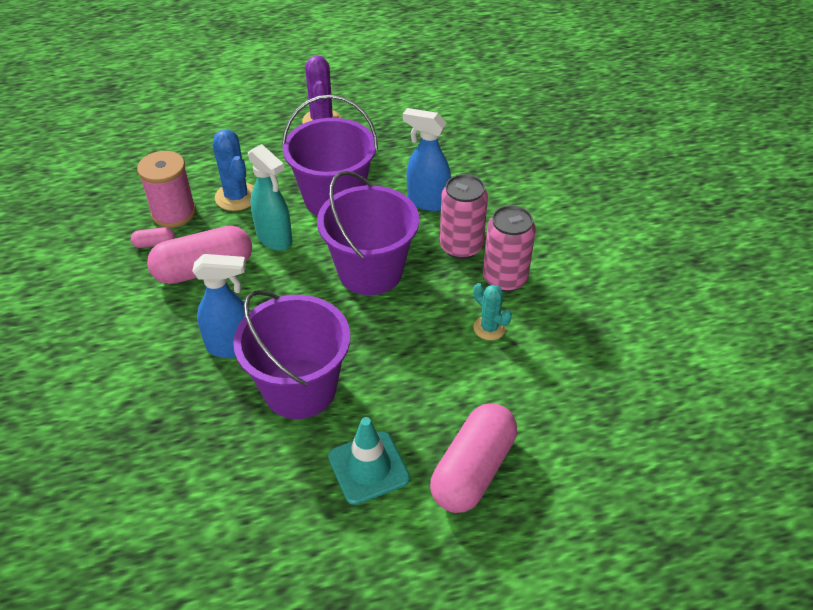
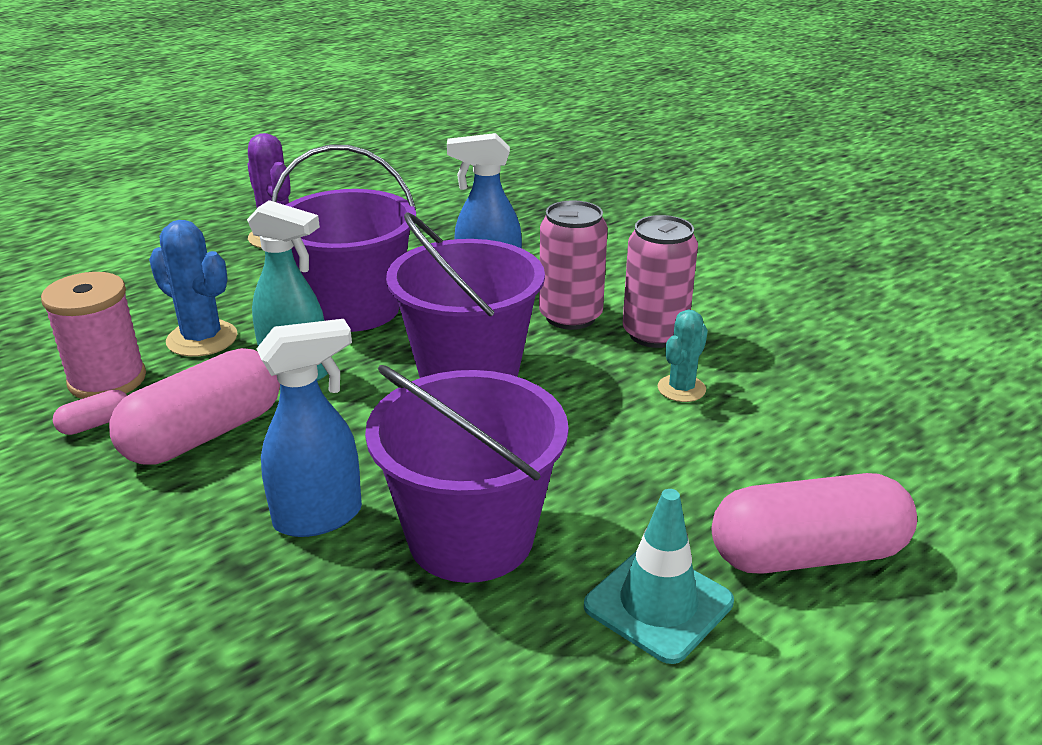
camera: 25 degrees left, 15 degrees down
(472, 470) = (806, 554): pink capsule -> pink capsule turned 75 degrees clockwise
(489, 328) = (681, 389): turquoise cactus -> turquoise cactus turned 75 degrees counterclockwise

